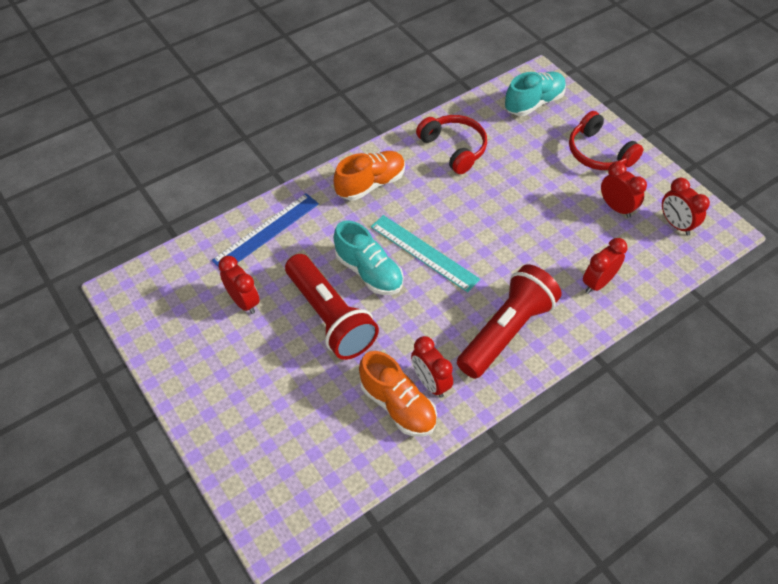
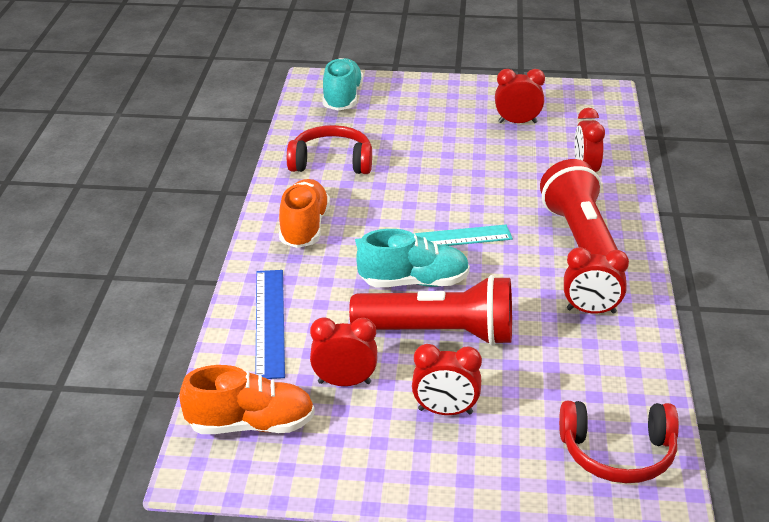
camera: 50 degrees left, 20 degrees down
(398, 405) = (596, 343): orange shoe -> orange shoe (251, 425)
(598, 153) = (446, 99): red headphones -> red headphones (618, 454)
(675, 224) = (571, 107): red clock -> red clock (445, 411)

